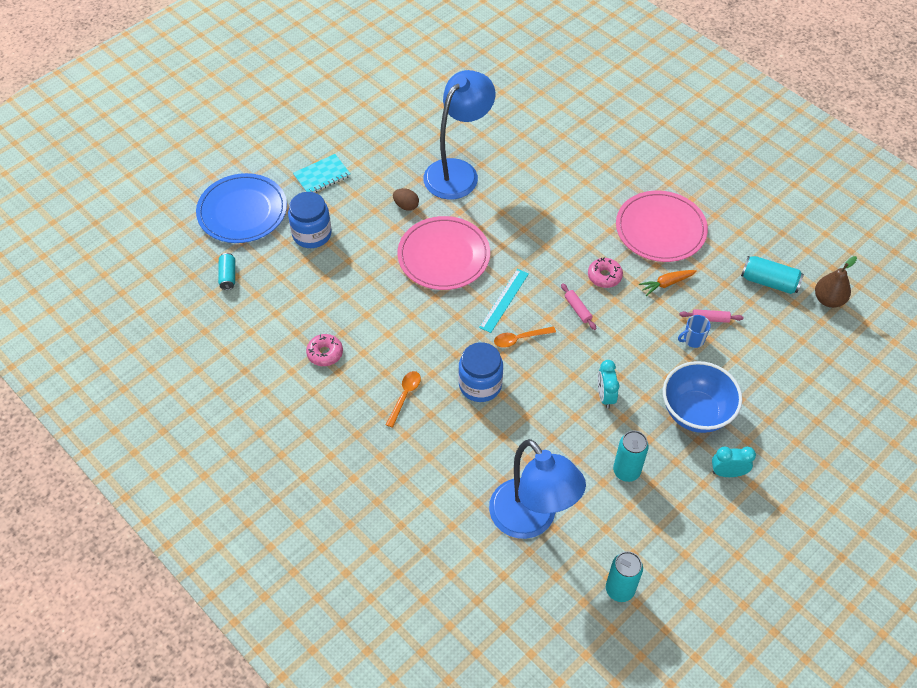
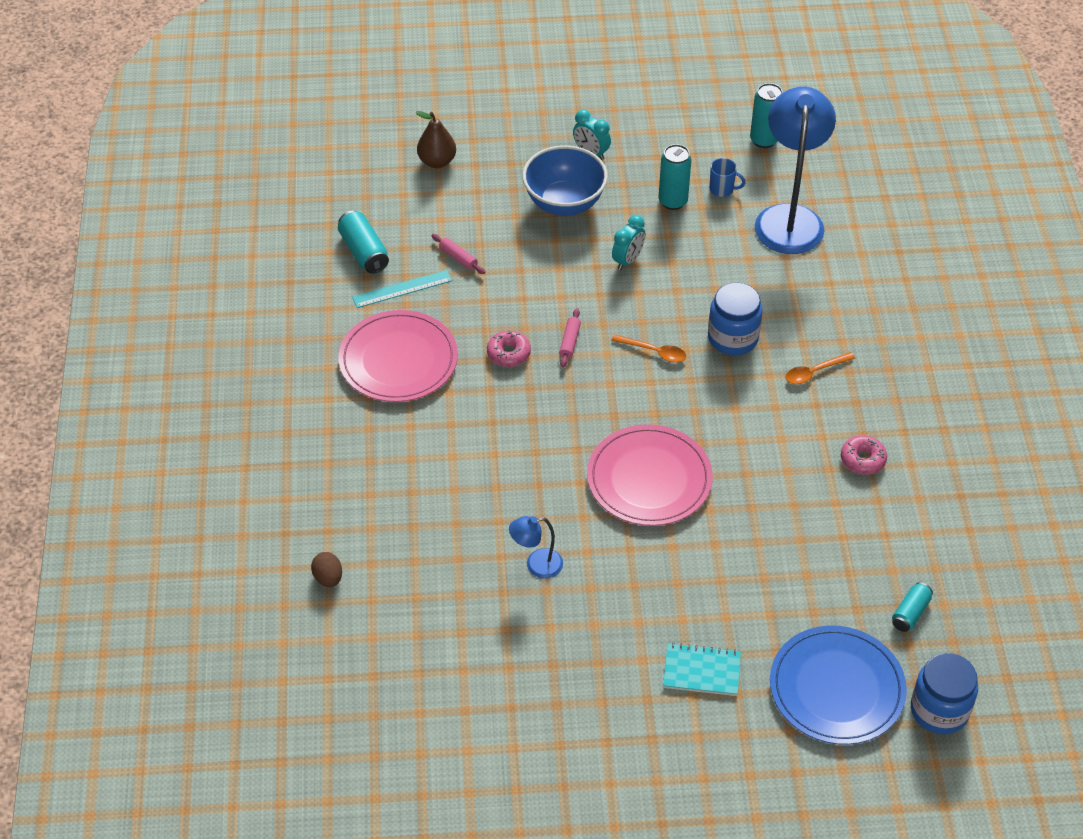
camera: 140 degrees left, 5 degrees down
(312, 234) = (774, 601): blue jar -> blue jar (939, 710)
(406, 206) = (636, 563): brown egg -> brown egg (328, 578)
(458, 171) = (536, 565): blue lamp -> blue lamp, size x0.46
(504, 300) = (632, 395): turquoise ruler -> turquoise ruler (402, 289)
(666, 284) = (459, 310): orange carrot -> none
(693, 340) = (495, 252): blue mug -> blue mug (722, 189)
(828, 300) = (334, 206): brown pear -> brown pear (437, 161)

